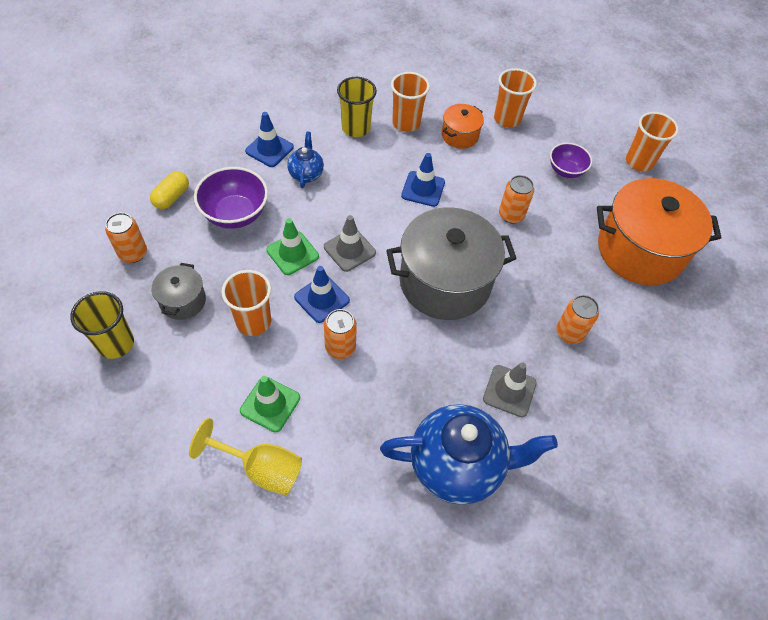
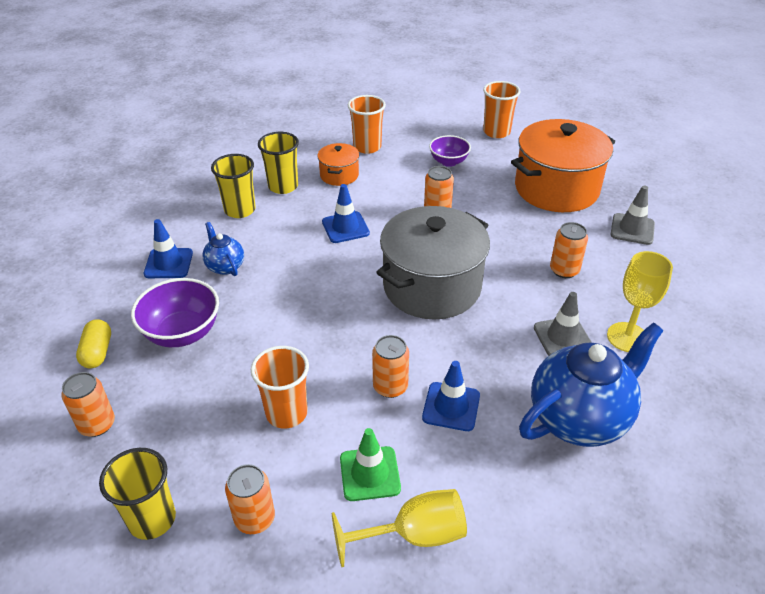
camera: 30 degrees left, 15 degrees down
(174, 385) = (254, 518): none -> orange can
(183, 301) = (194, 437): grey pot -> none
(292, 253) = (272, 336): green traffic cone -> none
(322, 299) = (335, 357): blue traffic cone -> blue traffic cone (451, 406)
(349, 250) = (324, 305): grey traffic cone -> grey traffic cone (632, 229)
(406, 123) = (283, 186): orange cup -> yellow cup
(564, 425) = (627, 337): none -> yellow goblet

